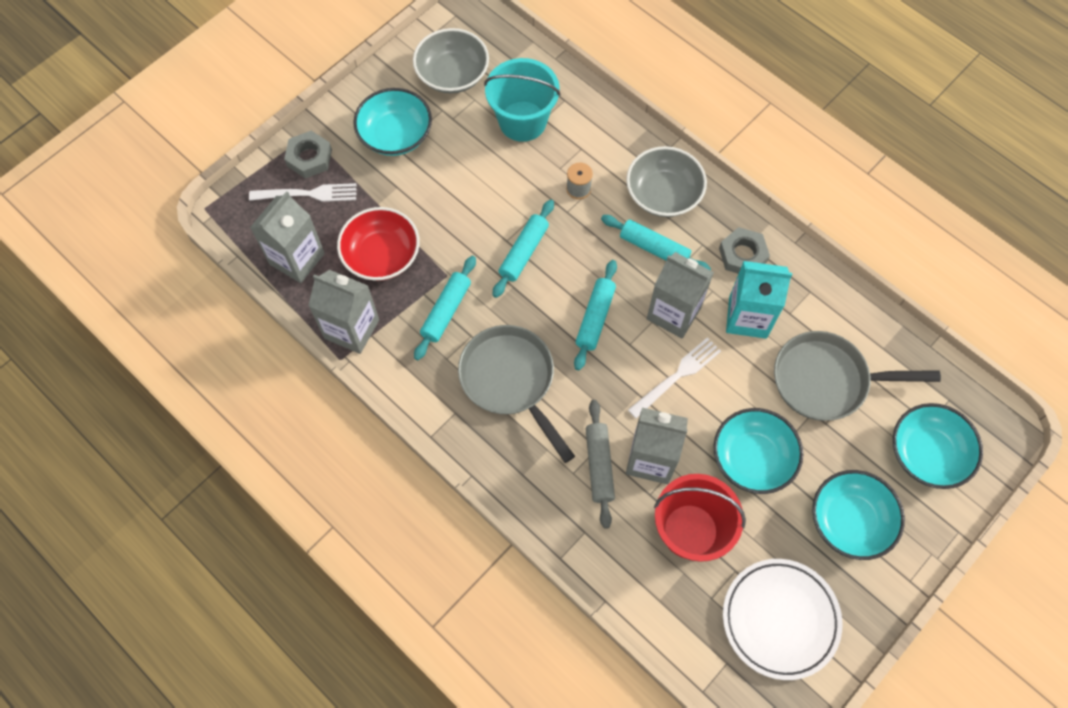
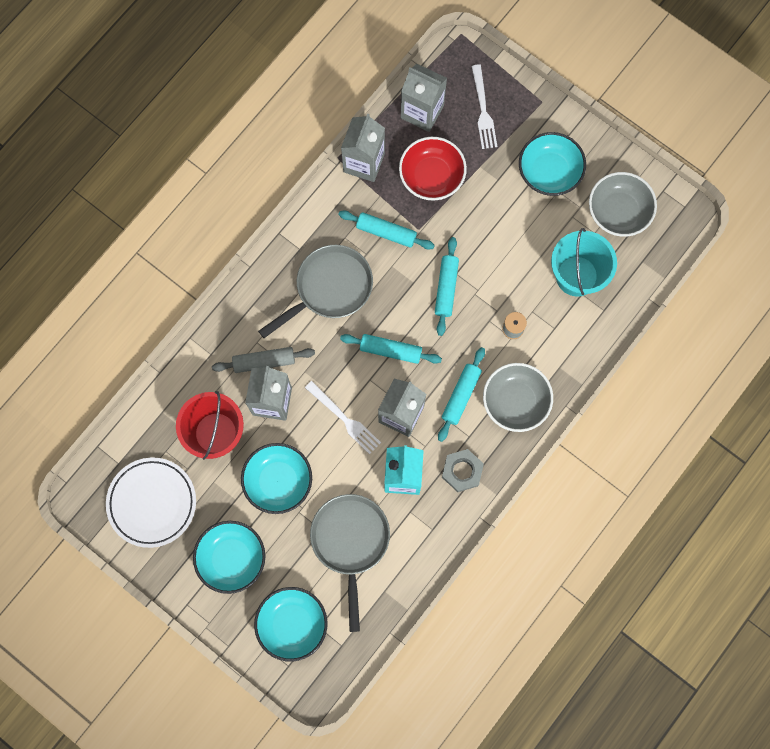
camera: 85 degrees right, 10 degrees up
(309, 158) = (518, 106): grey nut -> none
(524, 252) = (446, 288): turquoise rolling pin -> turquoise rolling pin turned 75 degrees clockwise

